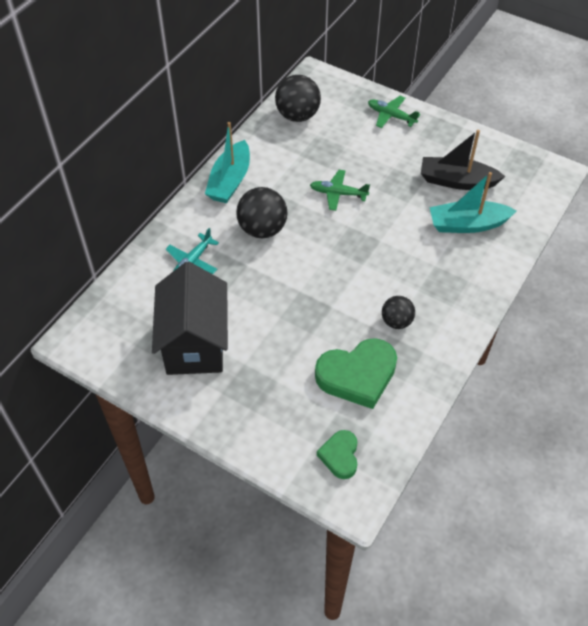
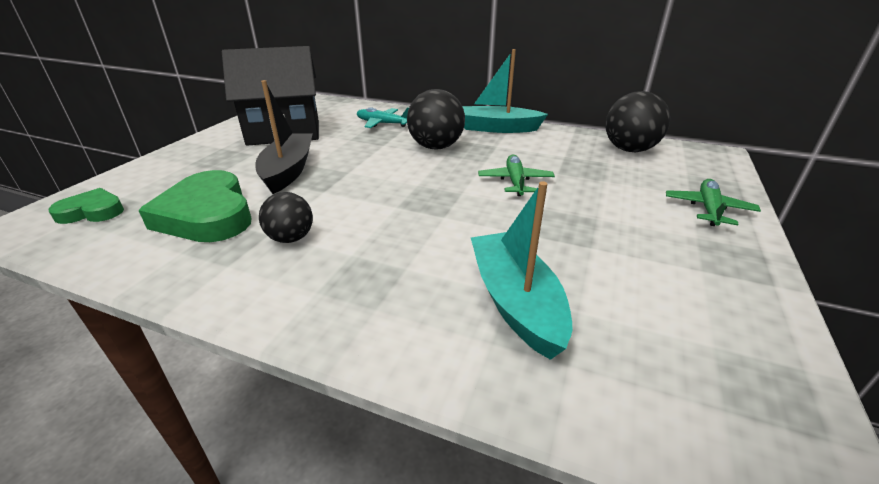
camera: 80 degrees right, 20 degrees down
(457, 181) = (620, 284): black boat -> black boat (288, 171)

